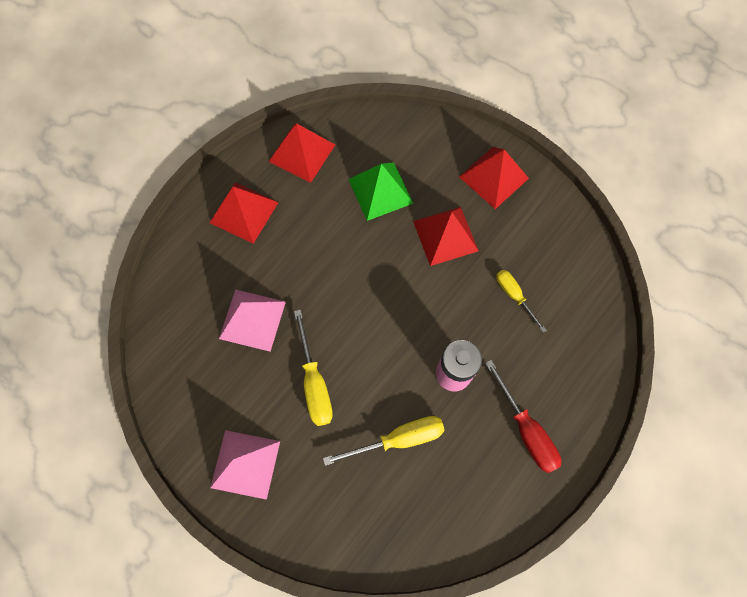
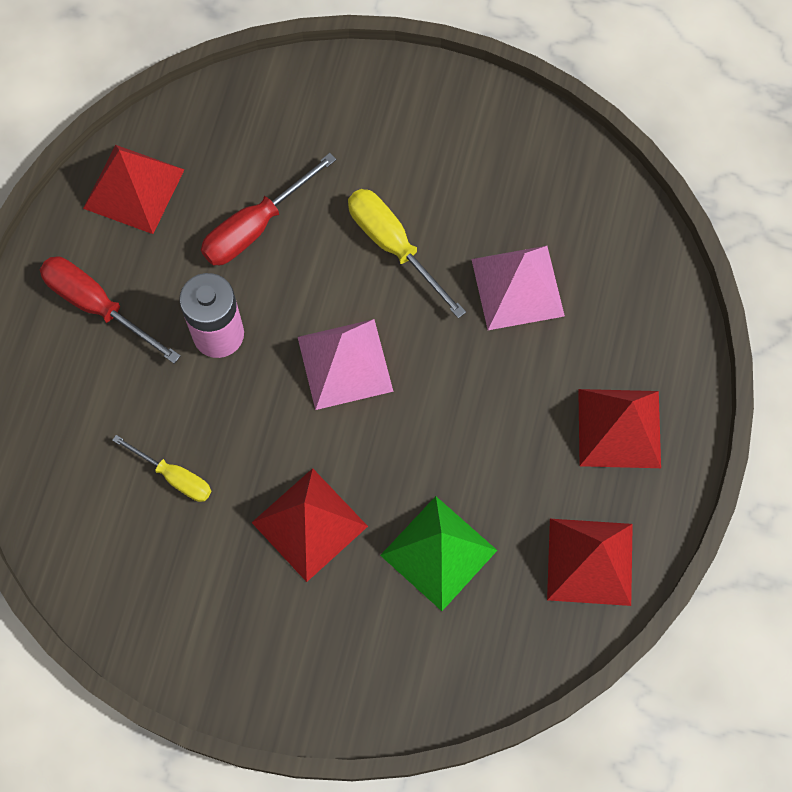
camera: 155 degrees right, 0 degrees up
(245, 464) = (427, 123): pink pyramid -> pink pyramid (344, 364)
(398, 439) = (255, 227): yellow screwdriver -> red screwdriver
(493, 177) = (275, 656): red pyramid -> red pyramid (134, 188)

